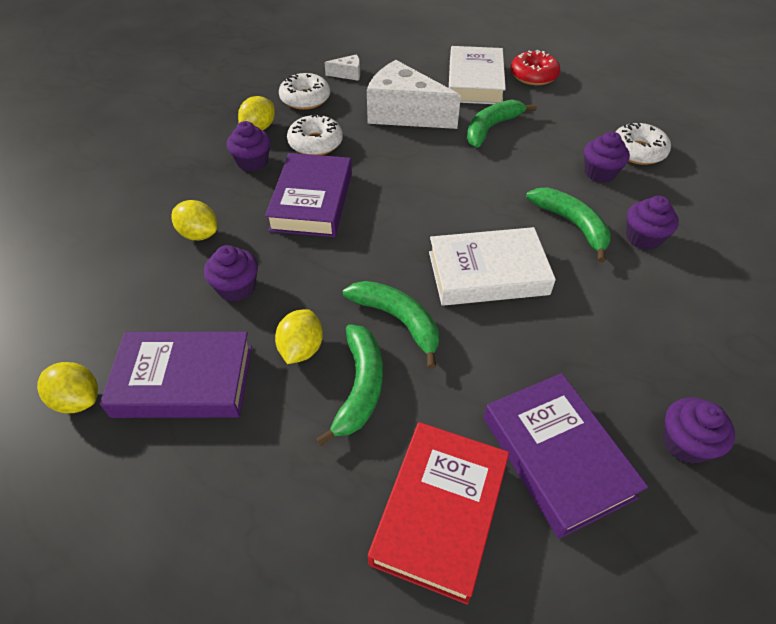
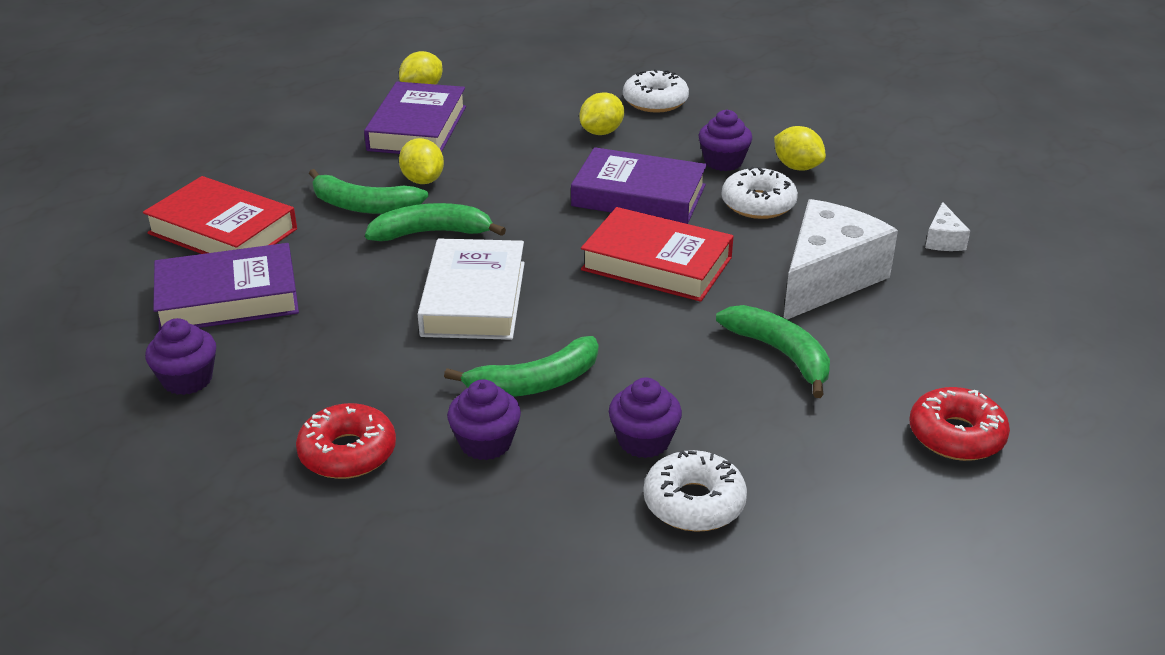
camera: 100 degrees right, 15 degrees down
(236, 287) = (516, 151): purple cupcake -> none
(301, 349) = (423, 180): yellow lemon -> yellow lemon turned 45 degrees clockwise
(305, 99) = (870, 201): white donut -> white donut (655, 101)
(398, 320) = (431, 233): green banana -> green banana turned 150 degrees counterclockwise
(408, 183) = (657, 263): none -> red book
(475, 82) = (927, 361): white book -> none
(697, 305) = (348, 453): none -> red donut

